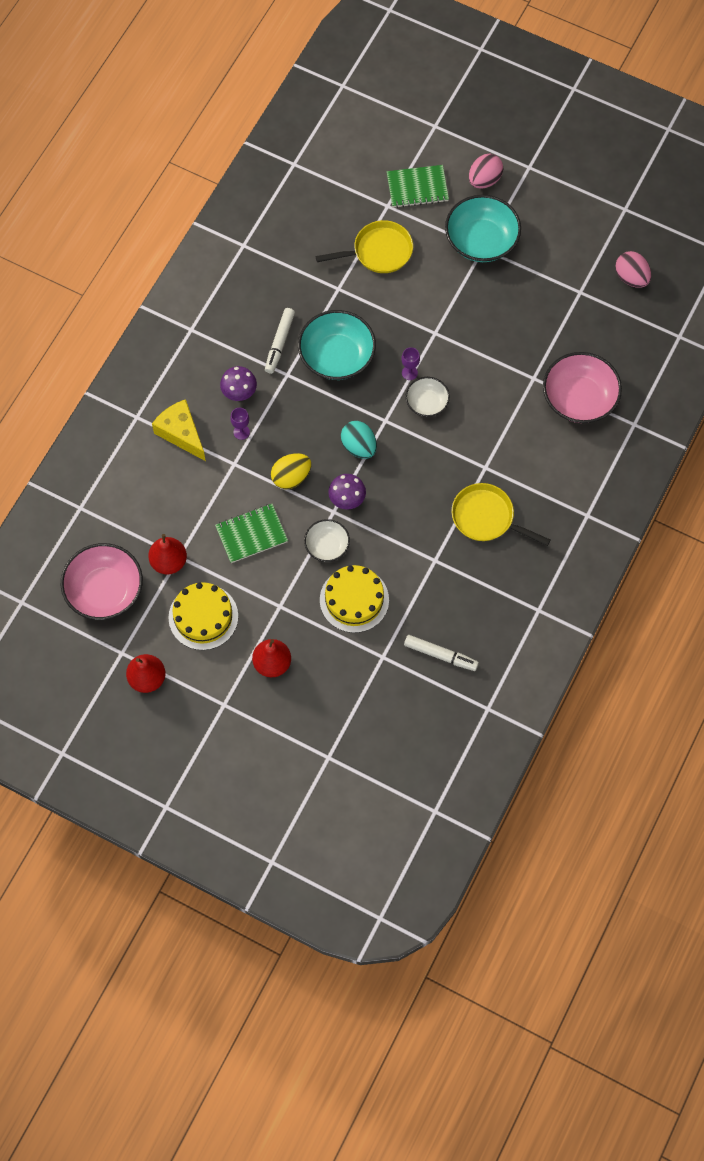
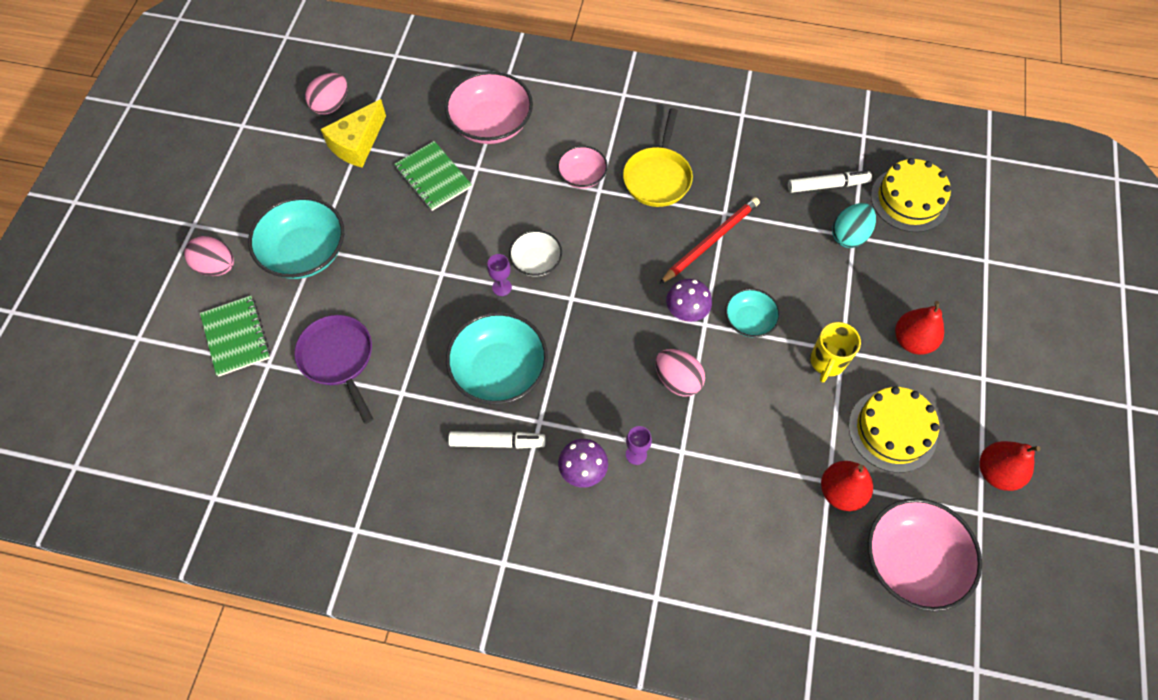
camera: 105 degrees left, 5 degrees down
(181, 433) = (661, 529): yellow cheese -> yellow cheese (357, 144)
(251, 534) = (767, 405): green notebook -> green notebook (433, 177)
(273, 591) = (827, 362): none -> yellow mug
(291, 477) = (677, 380): yellow egg -> pink egg
(327, 546) = (749, 320): white bowl -> turquoise bowl
(354, 600) = (802, 278): yellow cake -> yellow cake (909, 200)
(359, 446) = (613, 317): turquoise egg -> turquoise egg (849, 235)
(378, 251) = (338, 359): yellow pan -> purple pan
(409, 540) = (711, 241): none -> red pencil
(440, 655) = (827, 185): white marker -> white marker turned 75 degrees clockwise
(503, 457) = (582, 176): none -> pink bowl

